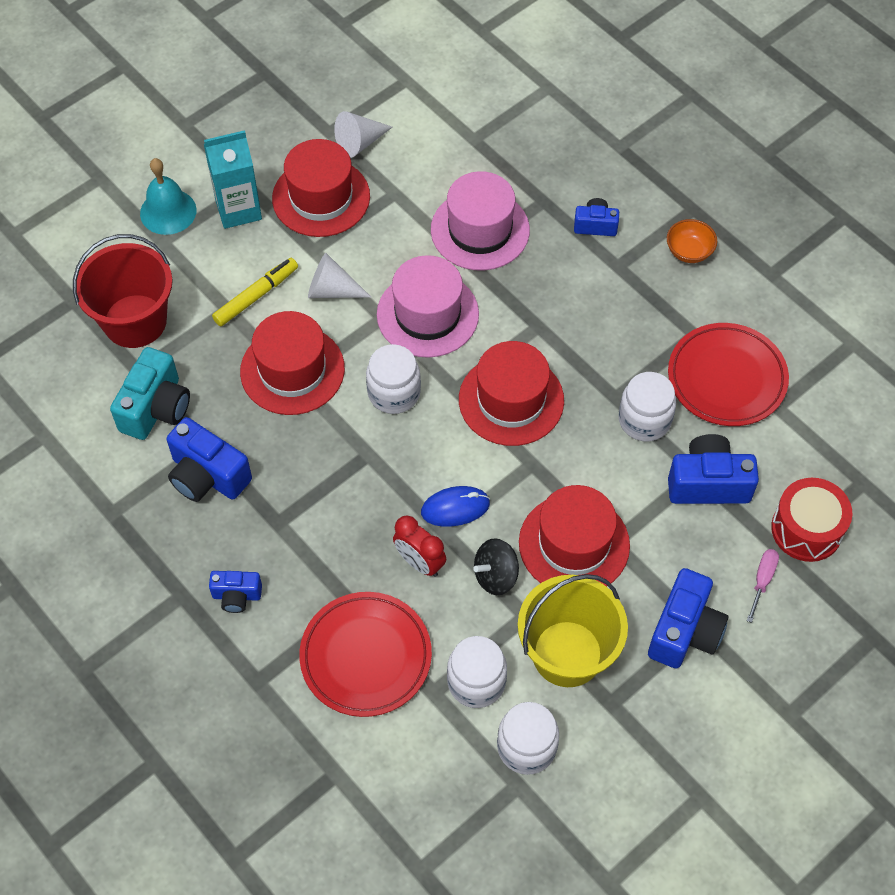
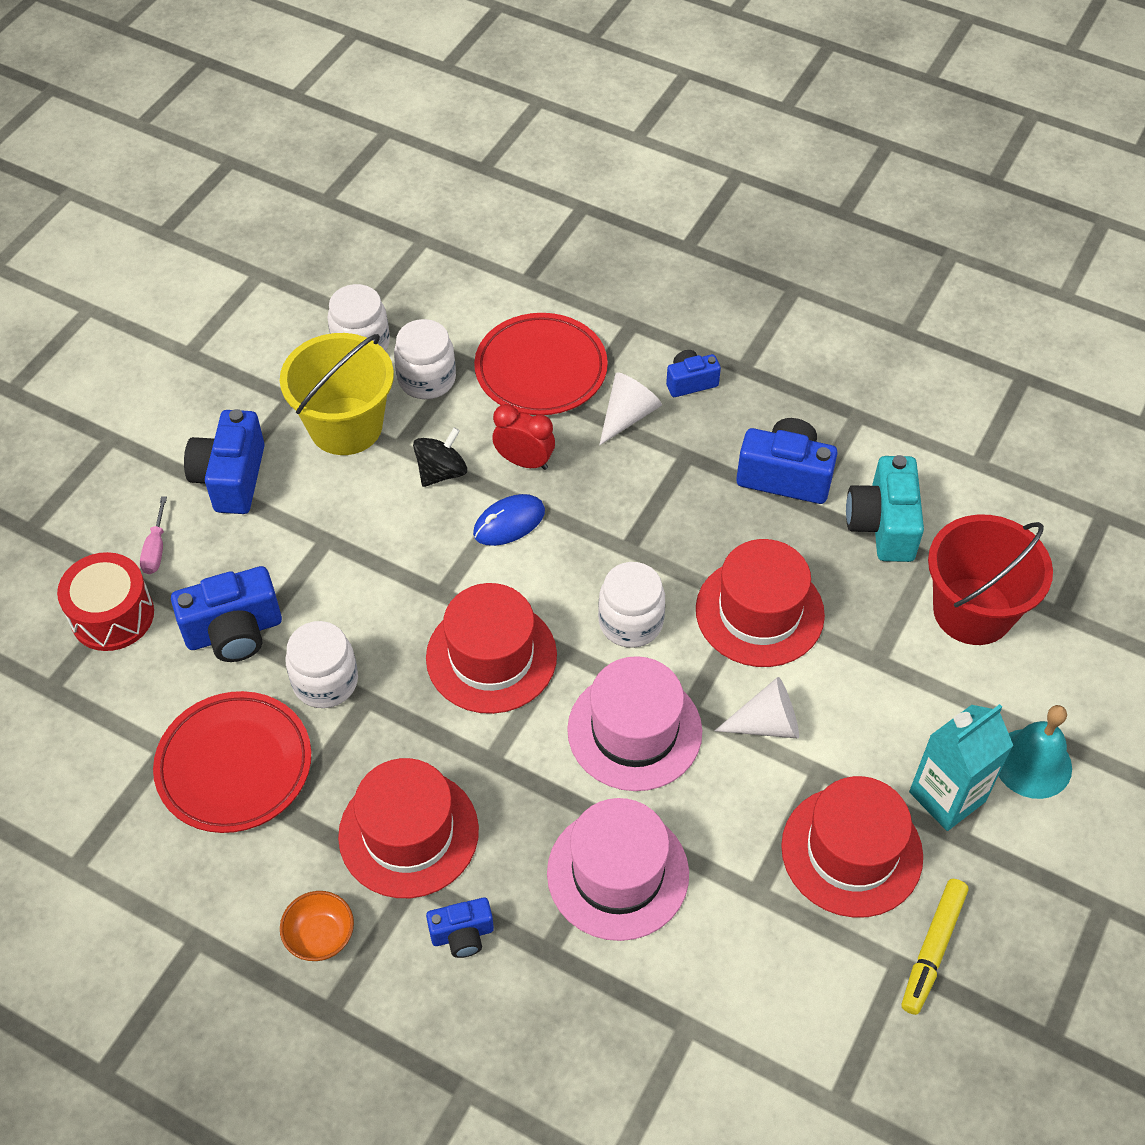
camera: 160 degrees right, 5 degrees down
(256, 296) = (853, 686): yellow marker -> yellow marker (932, 949)
(360, 142) = (847, 960): white cone -> white cone (628, 416)
(574, 544) = (369, 525): red hat -> red hat (408, 833)

